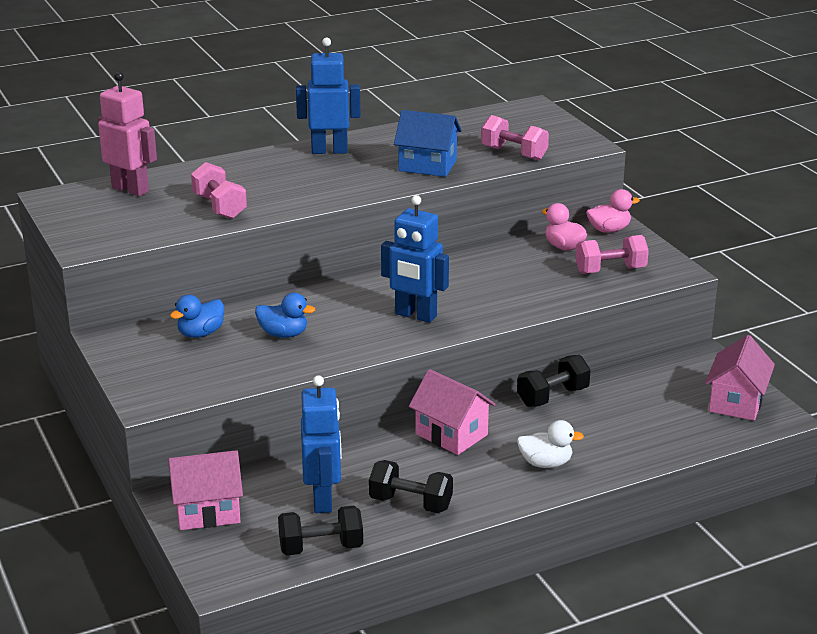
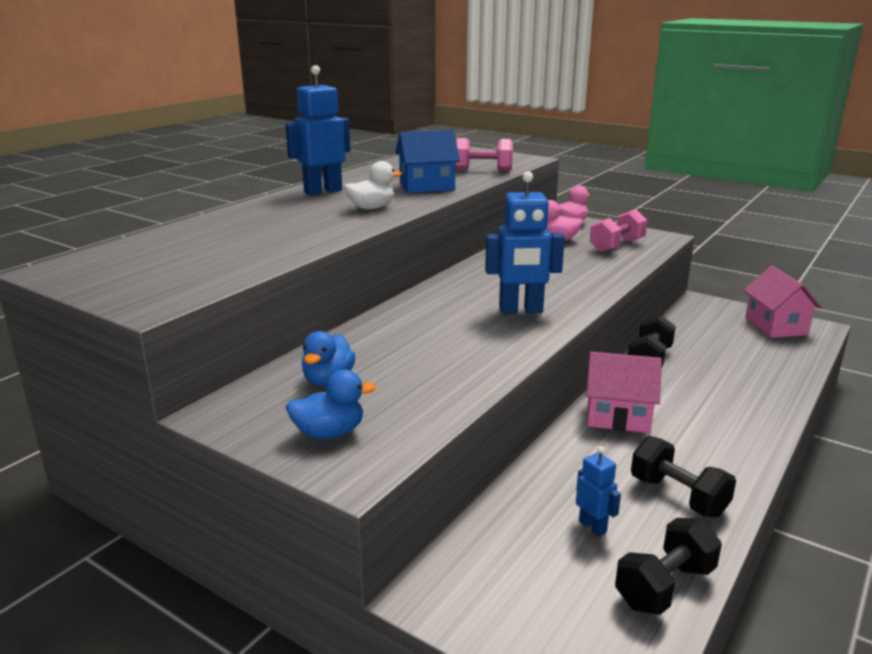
camera: 30 degrees left, 5 degrees down
(130, 189) = (147, 248): pink robot -> none
(208, 511) = (487, 595): pink house -> none
(219, 207) = (272, 243): pink dumbbell -> none
(283, 334) = (420, 357): blue duck -> blue duck (329, 433)
(323, 500) = (593, 526): blue robot -> blue robot, size x0.52
(410, 503) = (678, 496): black dumbbell -> black dumbbell turned 60 degrees clockwise
(545, 463) = (728, 415): white duck -> white duck (371, 208)

